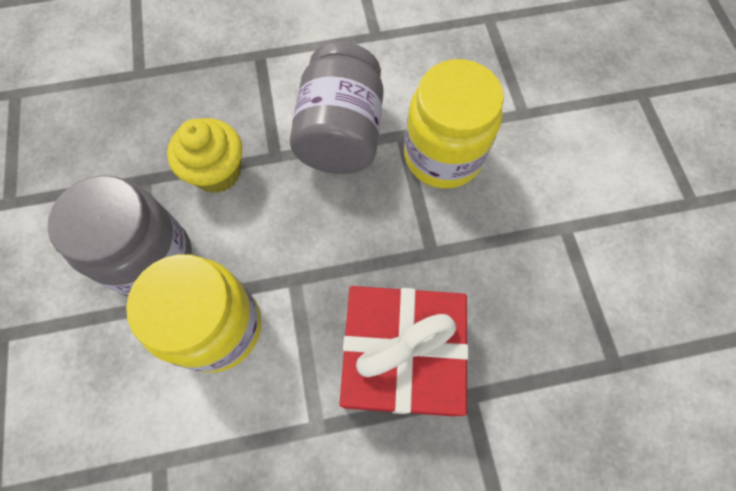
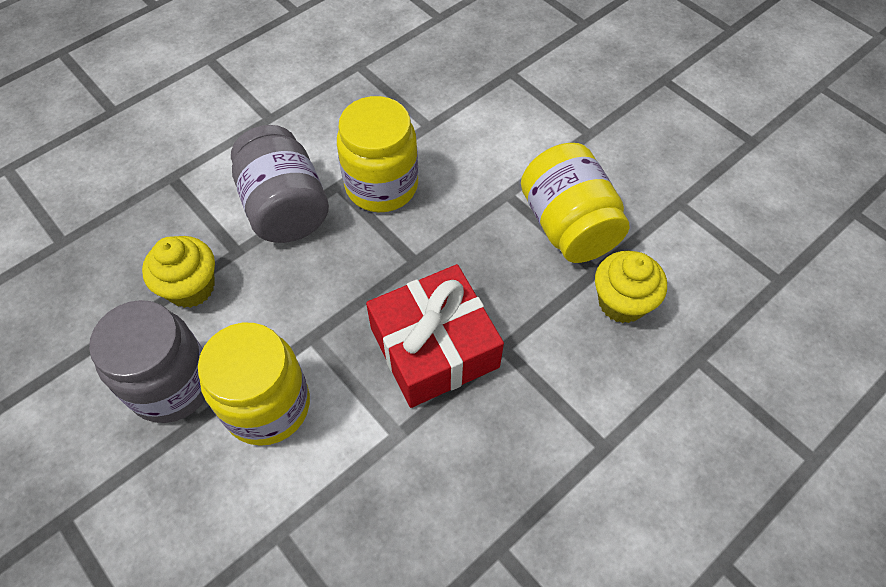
camera: 30 degrees left, 10 degrees down
(612, 296) = (568, 225): none -> yellow jar
(624, 417) = (622, 302): none -> yellow cupcake

